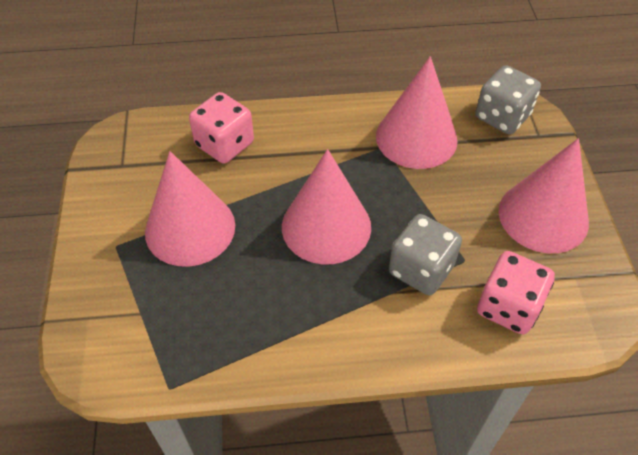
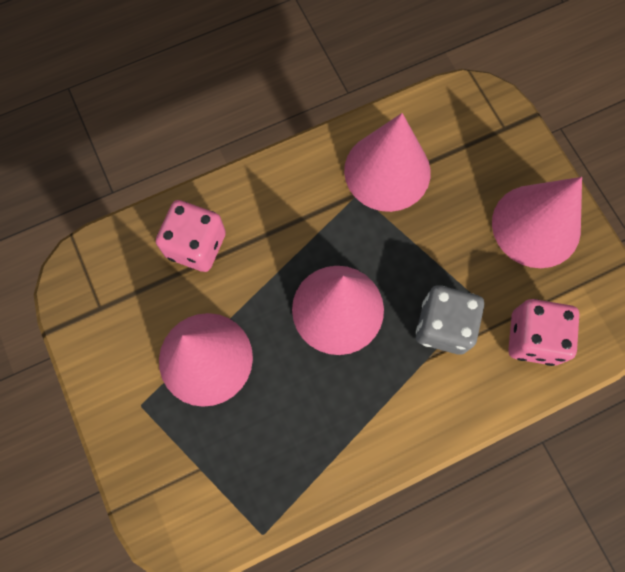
camera: 20 degrees left, 20 degrees up
(502, 117) = (463, 116): grey dice -> none

